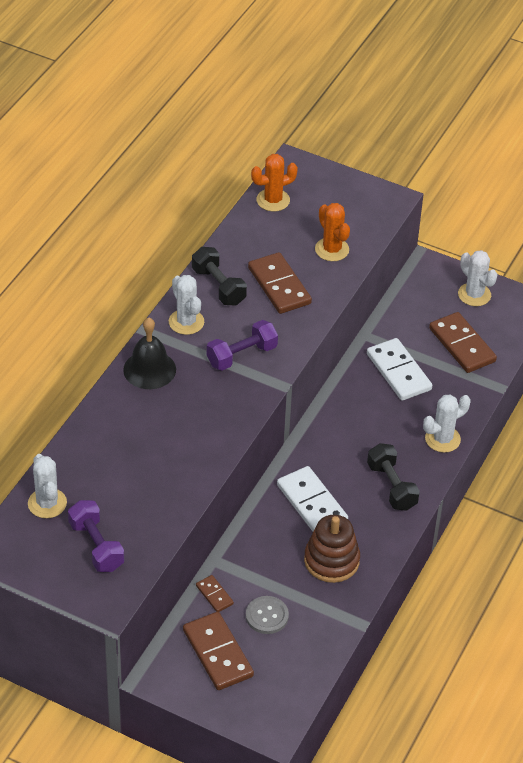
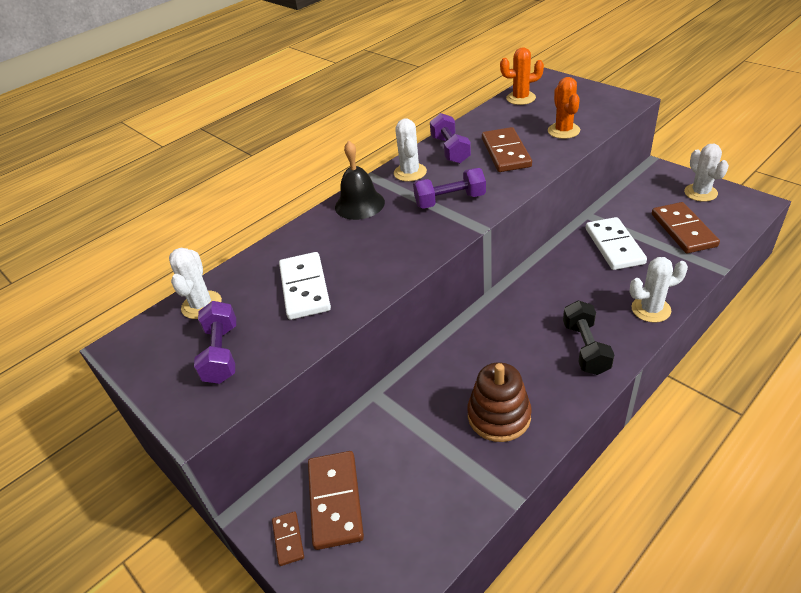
camera: 25 degrees right, 5 degrees down
(214, 595) = (359, 431): brown domino -> brown domino (288, 539)
(218, 286) = (450, 150): black dumbbell -> purple dumbbell
(267, 616) = (406, 466): grey button -> none
(311, 503) = (494, 352): white domino -> white domino (304, 288)

